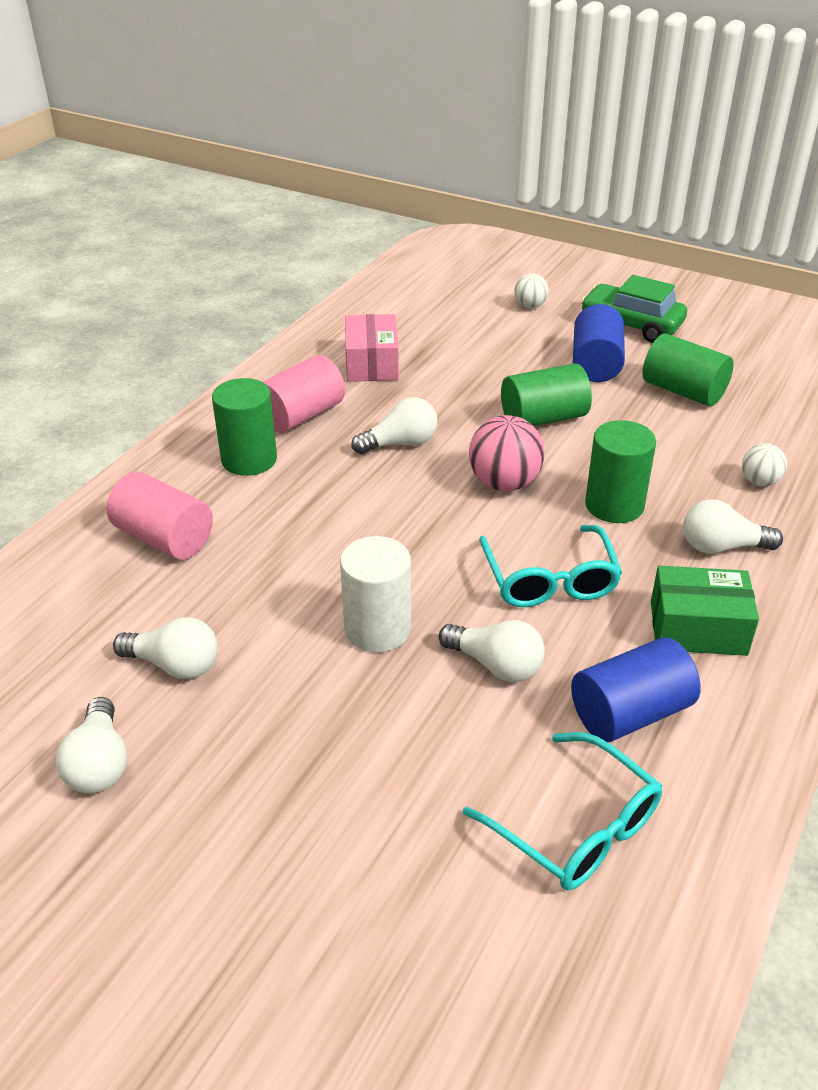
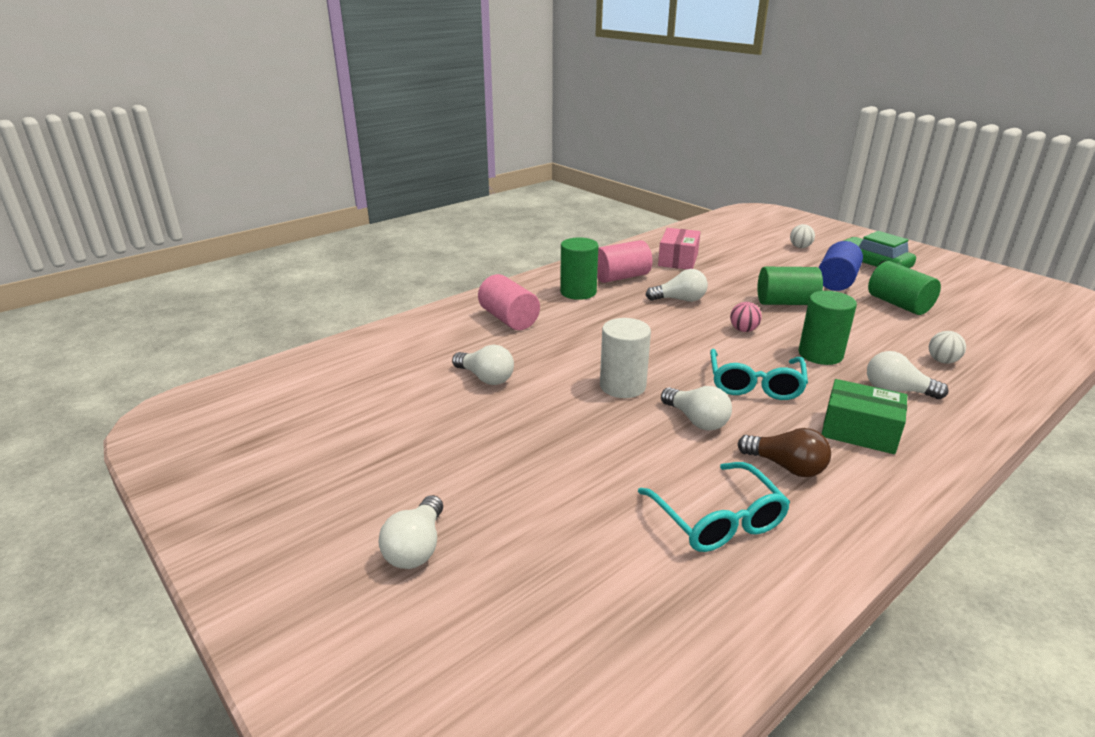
camera: 20 degrees right, 10 degrees down
(99, 764) = (418, 414): white light bulb -> white light bulb (416, 548)
(504, 483) = (743, 330): pink ball -> pink ball, size x0.58
(630, 713) = (786, 466): blue cylinder -> brown light bulb

